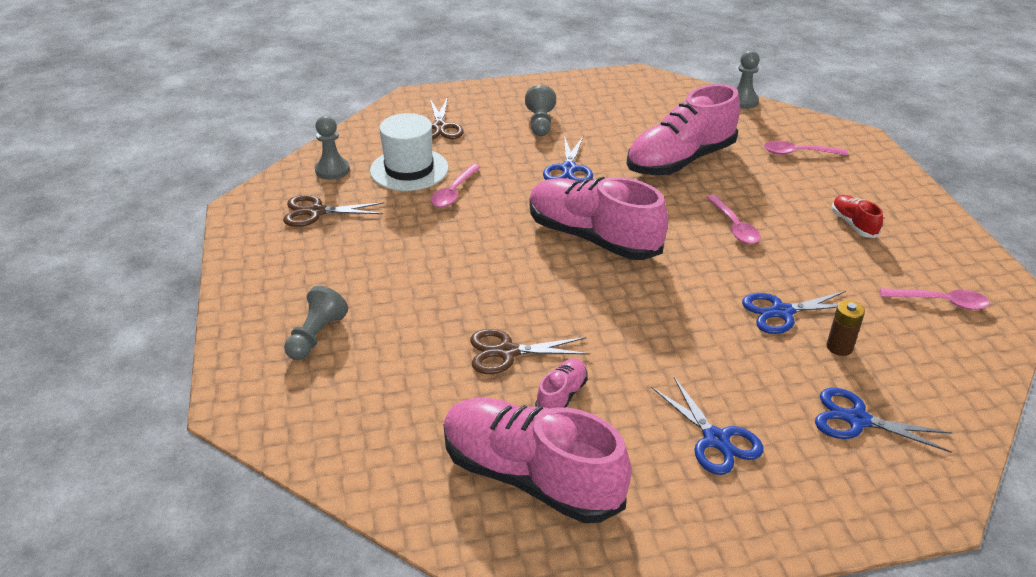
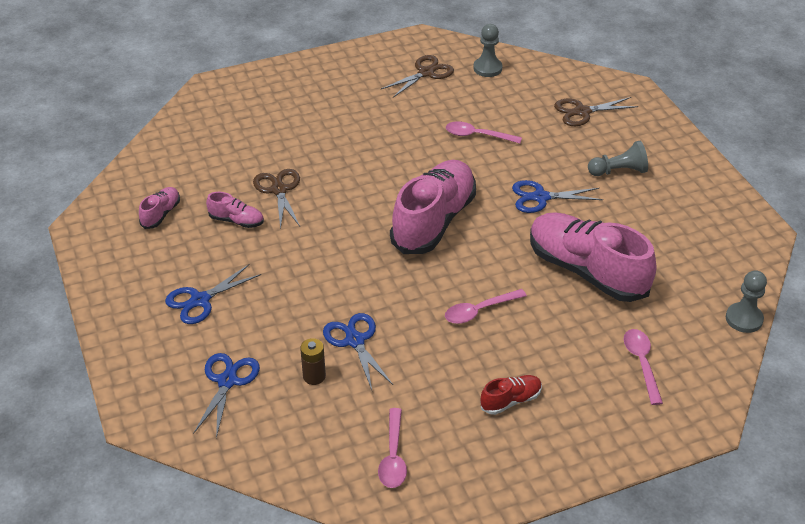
camera: 80 degrees right, 5 degrees up
(316, 212) = (426, 73): brown scissors -> brown scissors turned 60 degrees clockwise
(316, 336) = (282, 102): grey pawn -> none
(409, 169) = (504, 106): white hat -> none
(531, 477) = (161, 214): pink shoe -> pink shoe, size x0.44

